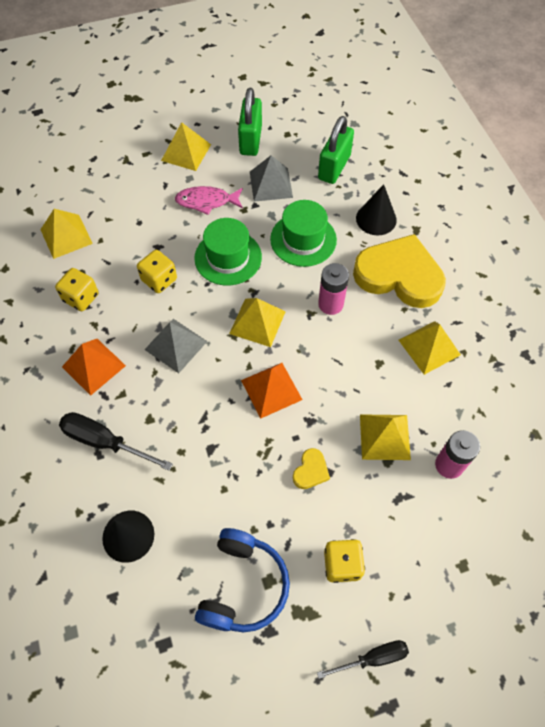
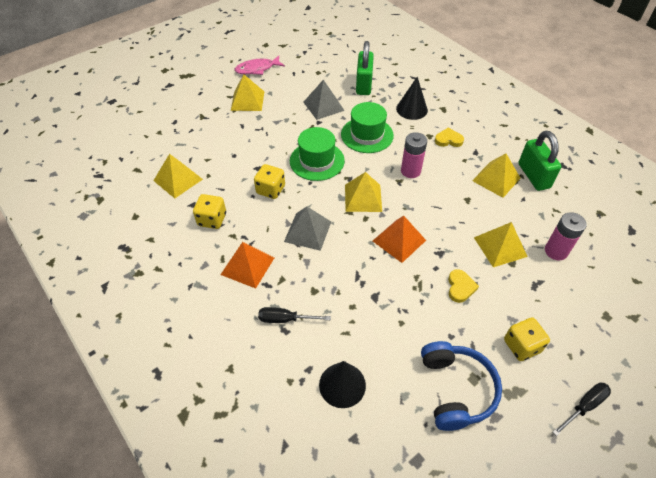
camera: 20 degrees left, 10 degrees down
(105, 442) = (285, 319): black screwdriver -> black screwdriver, size x0.66
(206, 201) = (280, 128): pink fish -> pink fish (257, 69)
(251, 140) = (293, 82): green padlock -> green padlock (533, 176)
(399, 275) = (448, 140): yellow heart -> yellow heart, size x0.40

